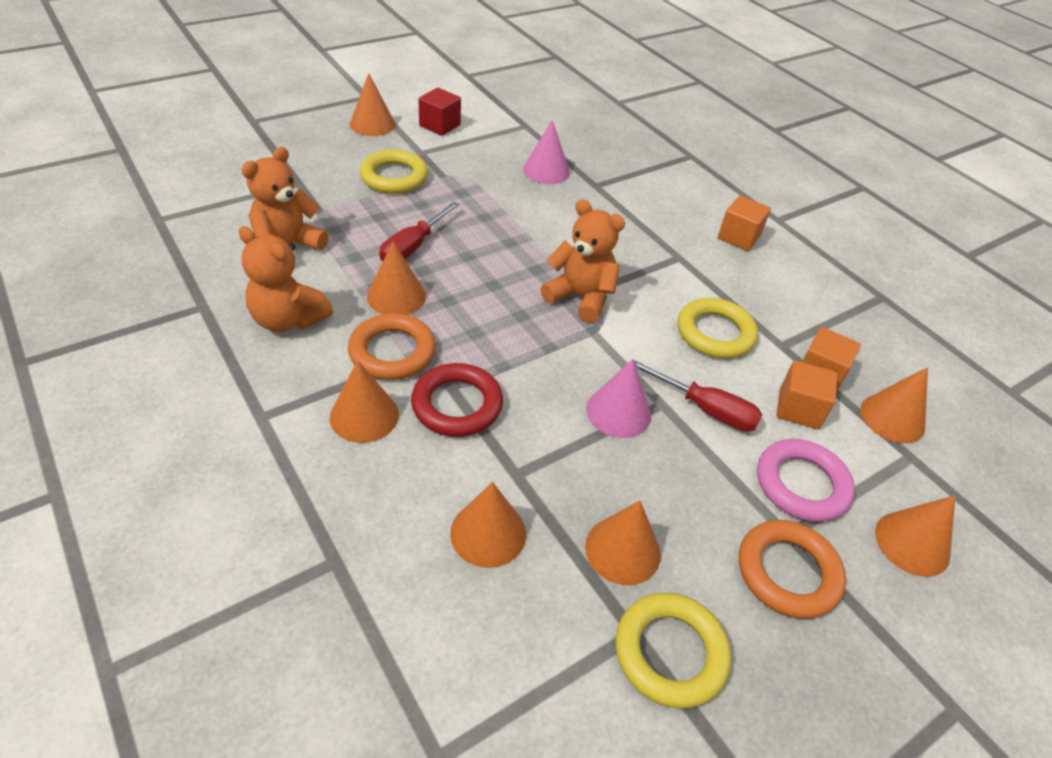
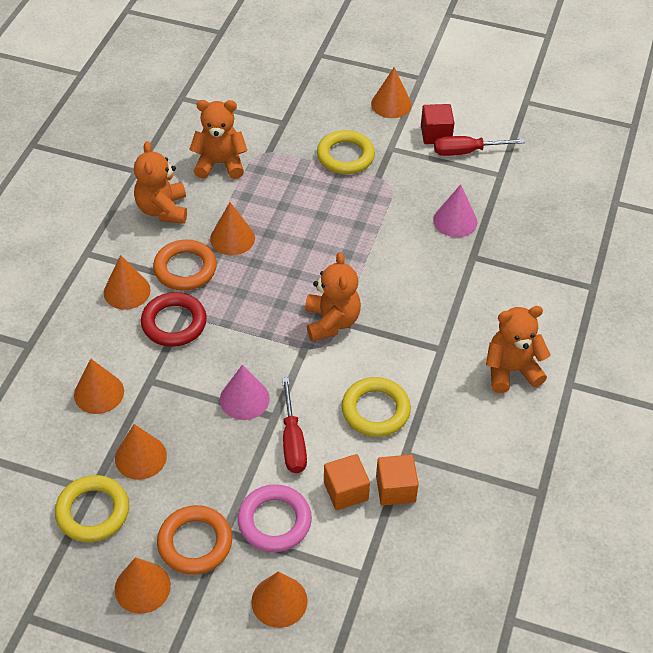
camera: 55 degrees right, 5 degrees up
(413, 247) = (286, 214): red screwdriver -> red screwdriver (466, 152)
(738, 237) = (511, 370): orange cube -> orange teddy bear
(892, 418) = (393, 549): orange cone -> orange cone (142, 587)

